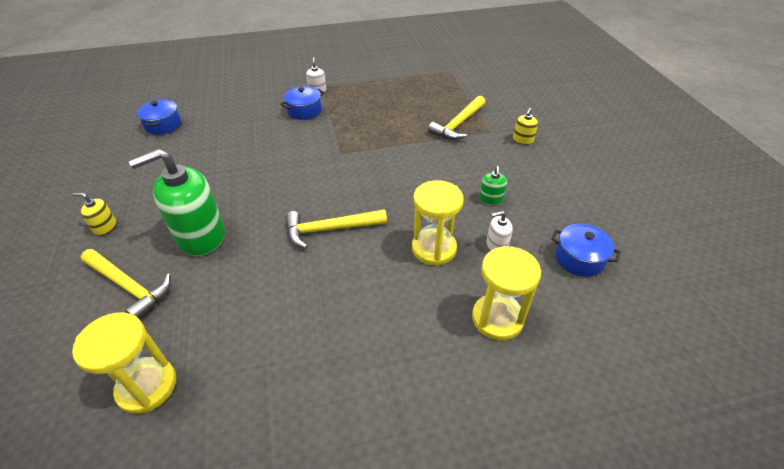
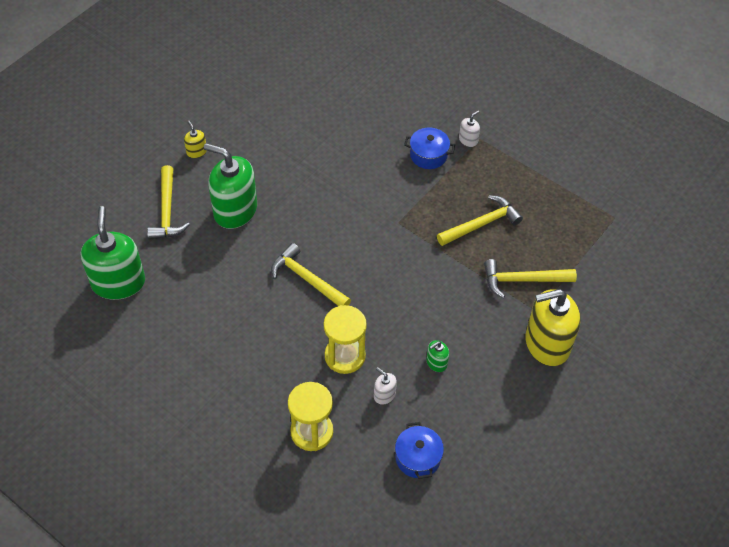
camera: 50 degrees right, 10 degrees up
(147, 386) = (118, 282): yellow hourglass -> green soap dispenser
(163, 125) = (318, 81): blue pot -> none
(391, 118) = (482, 224): none -> yellow hammer
(523, 140) = (547, 344): yellow soap dispenser -> yellow soap dispenser, size x2.33

